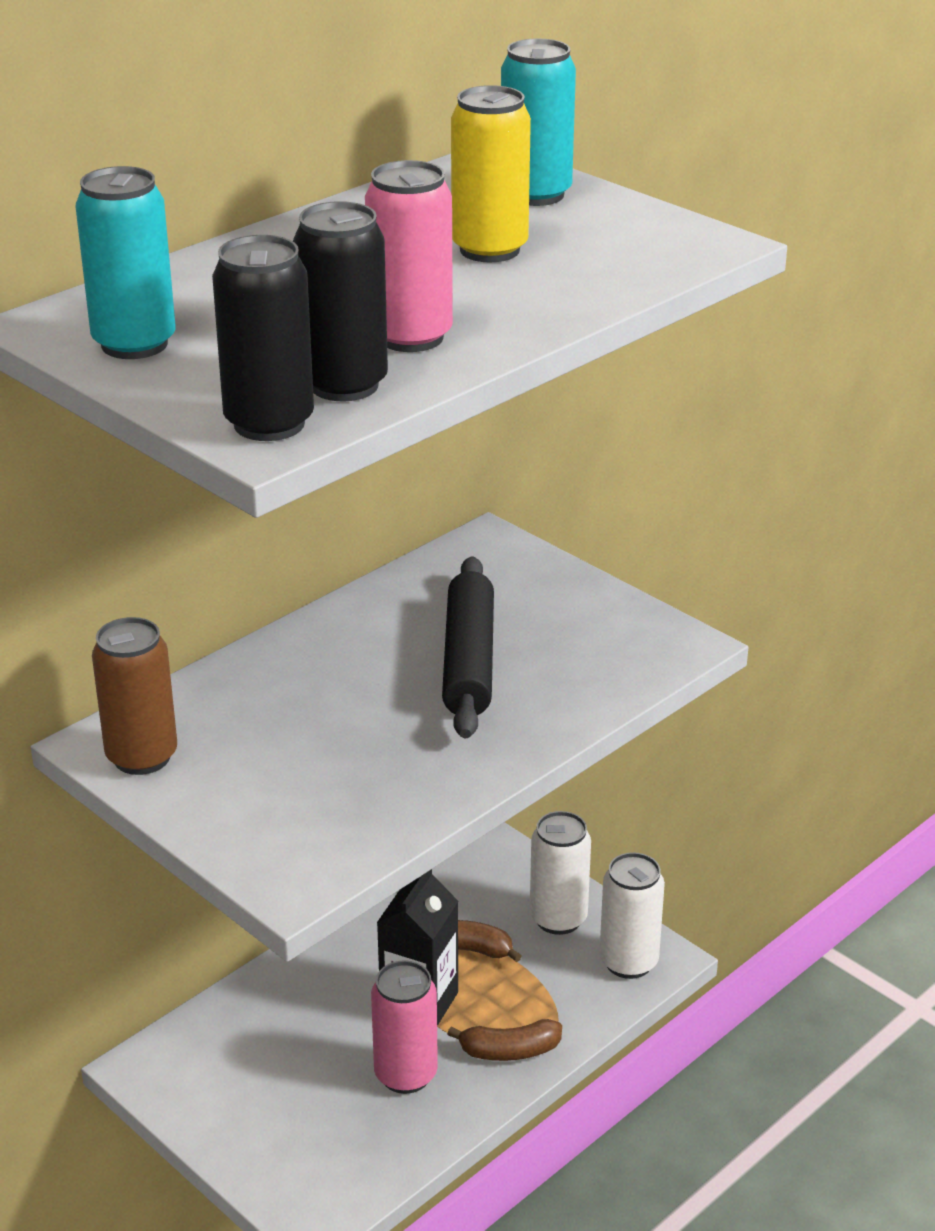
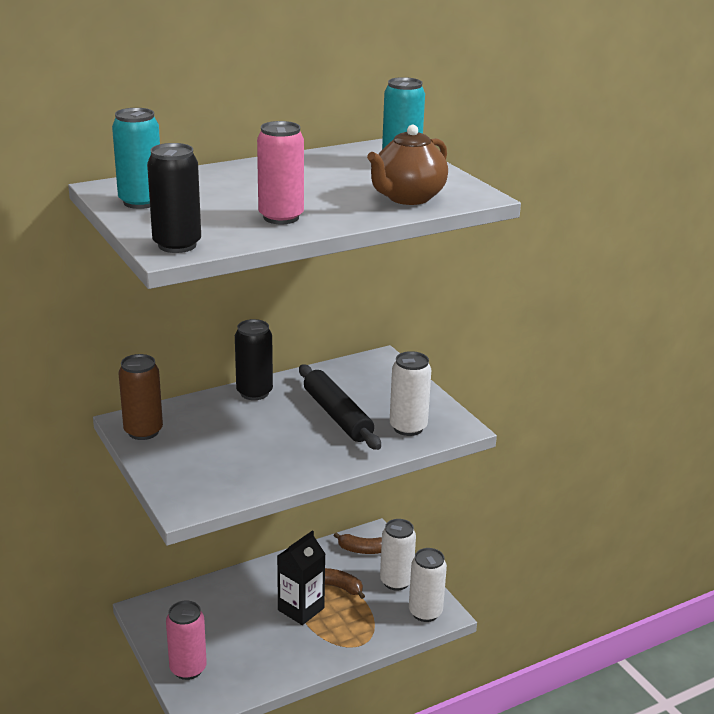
camera: 15 degrees right, 5 degrees down
(344, 385) = (229, 234): black can -> black can (254, 392)
(405, 1074) = (277, 644): pink can -> pink can (188, 669)
(469, 661) = (337, 416): black rolling pin -> black rolling pin turned 45 degrees counterclockwise
(489, 250) = (355, 184): yellow can -> none
(509, 1051) = (338, 644): brown banana -> brown banana (362, 550)
(597, 264) = (407, 198): none -> brown teapot
(599, 660) = (408, 427): none -> white can

